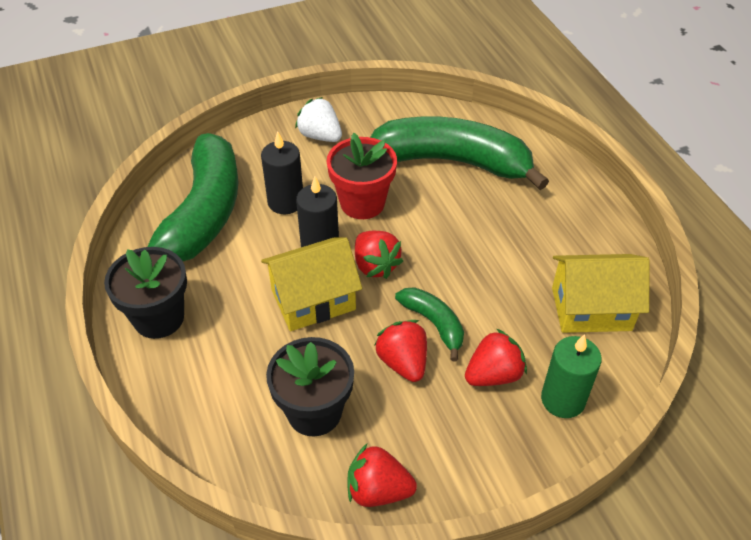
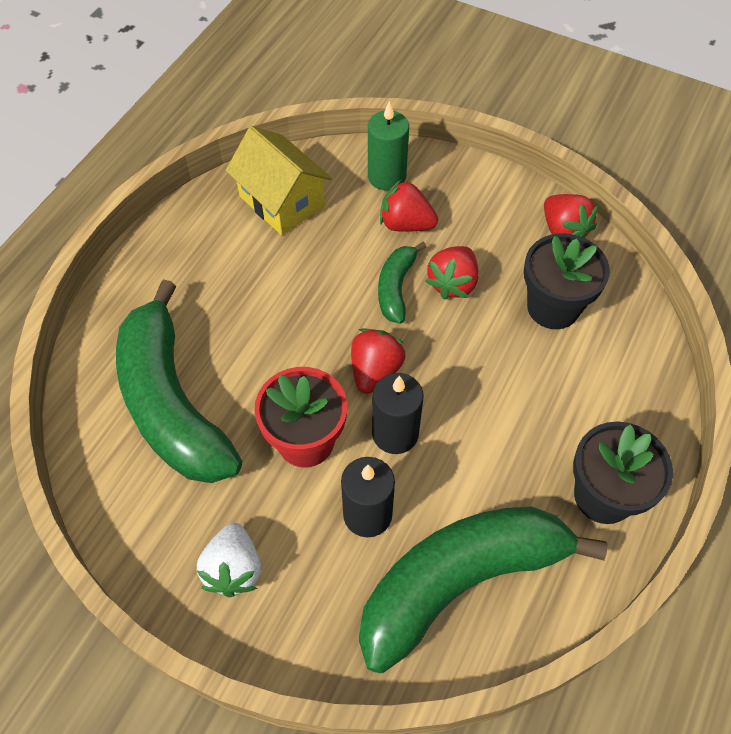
camera: 130 degrees left, 10 degrees up
(313, 300) = (459, 389): yellow house -> none

